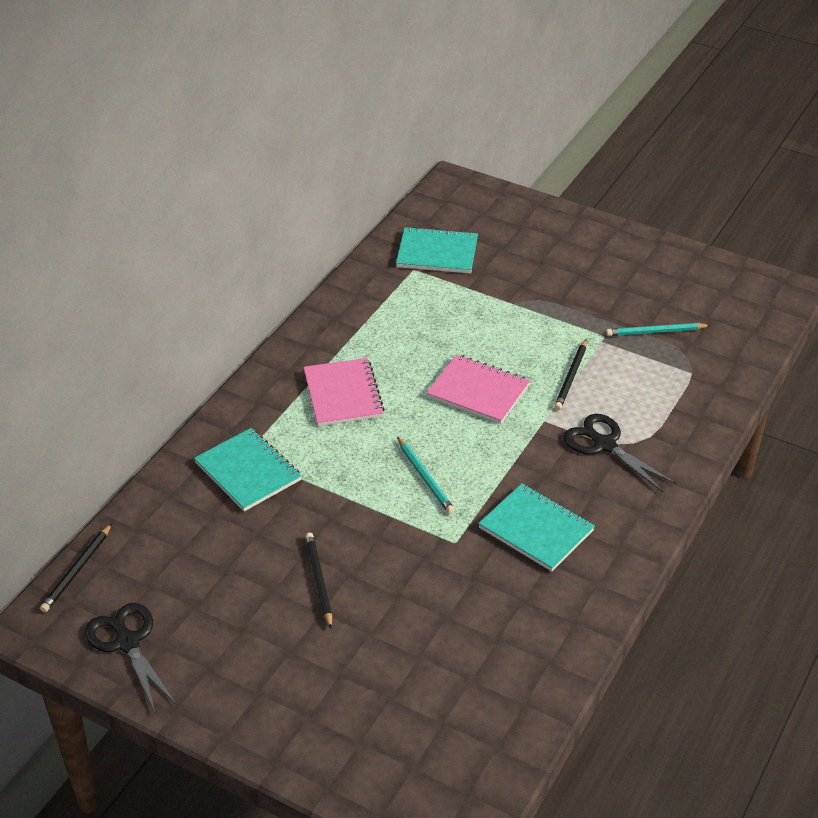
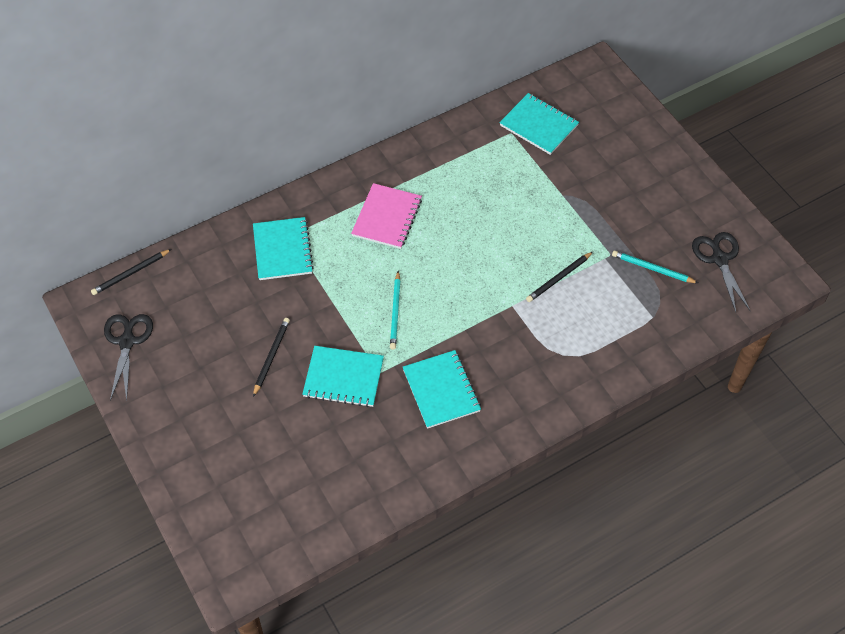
camera: 30 degrees right, 15 degrees up
(419, 565) = (343, 378): none -> turquoise notebook
(478, 391) = (482, 259): pink notebook -> none
(605, 445) = (540, 347): black scissors -> black scissors (719, 259)

